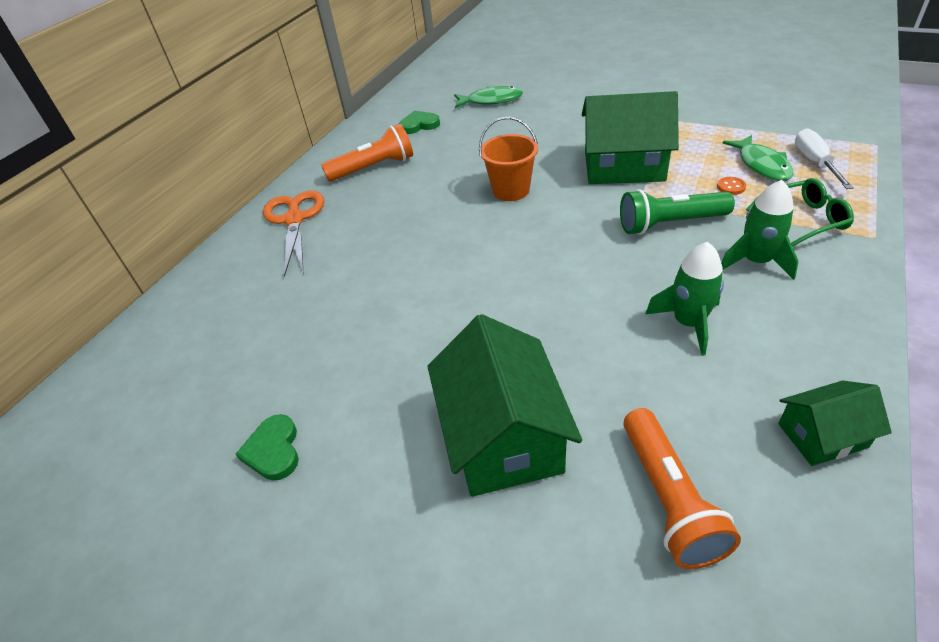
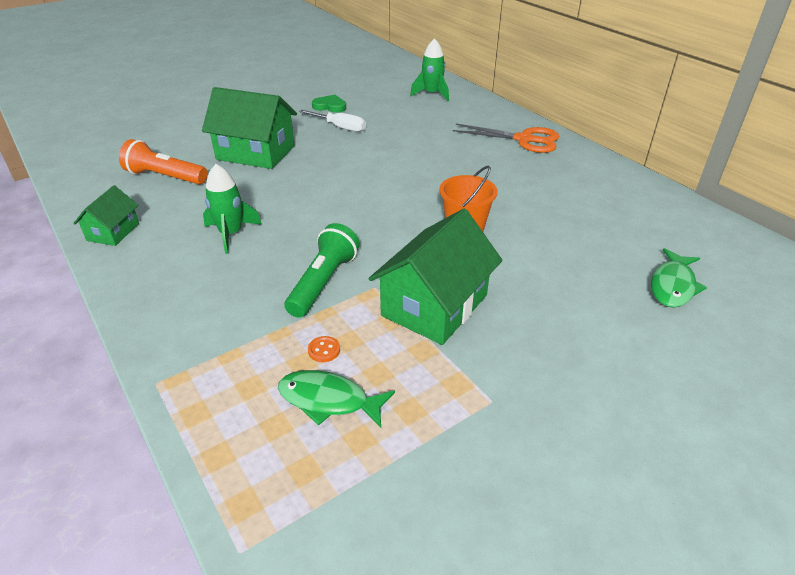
camera: 115 degrees right, 5 degrees down
(373, 168) = (573, 182): orange flashlight -> none
(419, 125) = (643, 224): green heart -> none
(756, 261) = (231, 296): green rocket -> green rocket (432, 94)
(804, 220) = (229, 359): green glasses -> none
(815, 162) = (282, 448): white screwdriver -> white screwdriver (340, 127)

